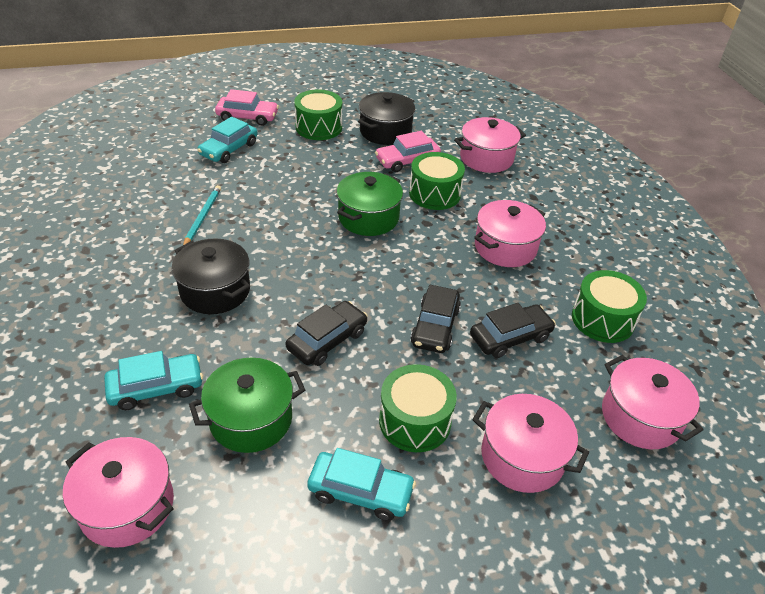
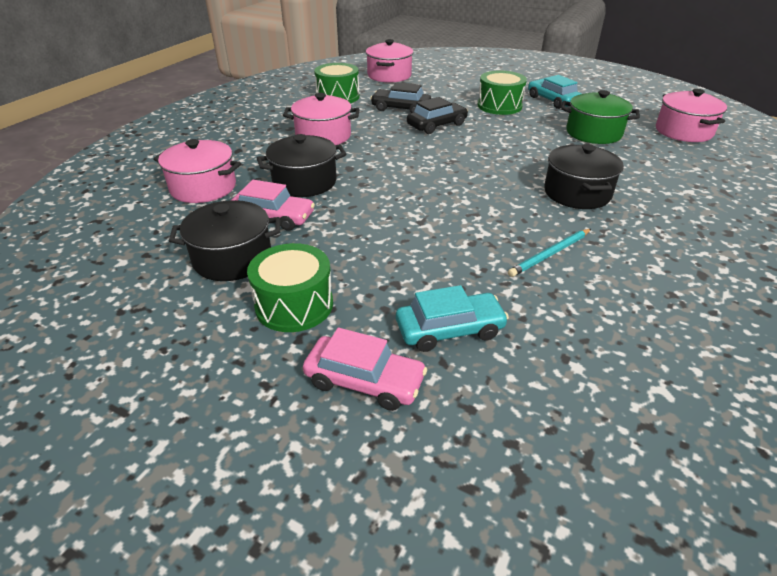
camera: 135 degrees left, 5 degrees down
(156, 388) = (652, 162): turquoise car -> none
(247, 117) = (364, 381): pink car -> pink car turned 150 degrees clockwise
(327, 340) = (514, 143): black car -> none
(368, 218) = (389, 189): green pot -> none
(434, 194) = (304, 182): green drum -> black pot
(522, 457) = (462, 85): pink pot -> none

